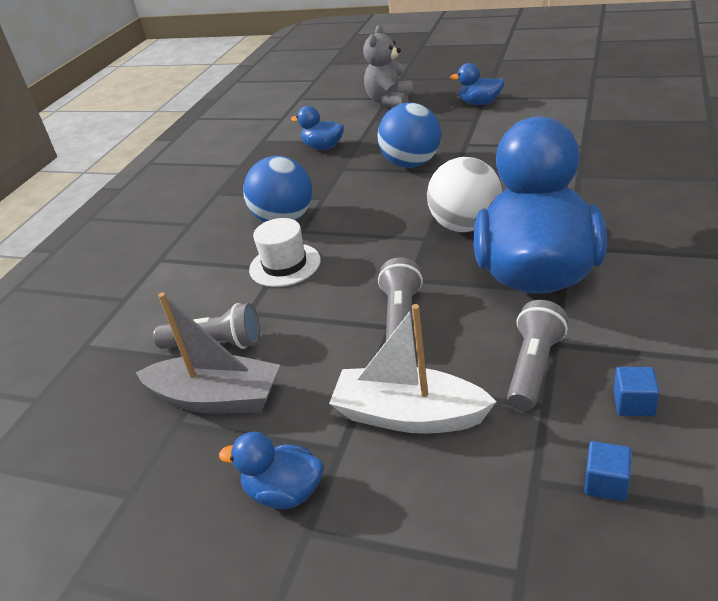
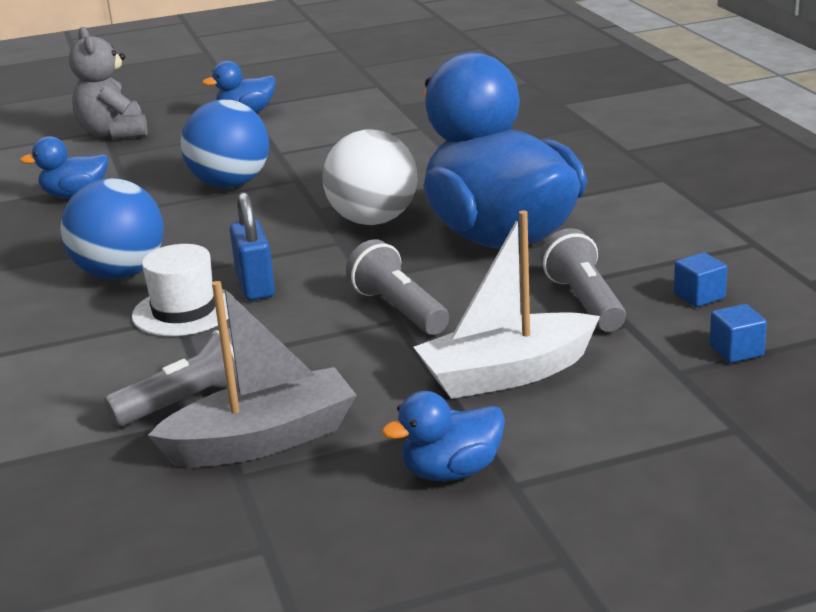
camera: 40 degrees left, 10 degrees down
(341, 259) = (255, 286): none -> blue padlock

